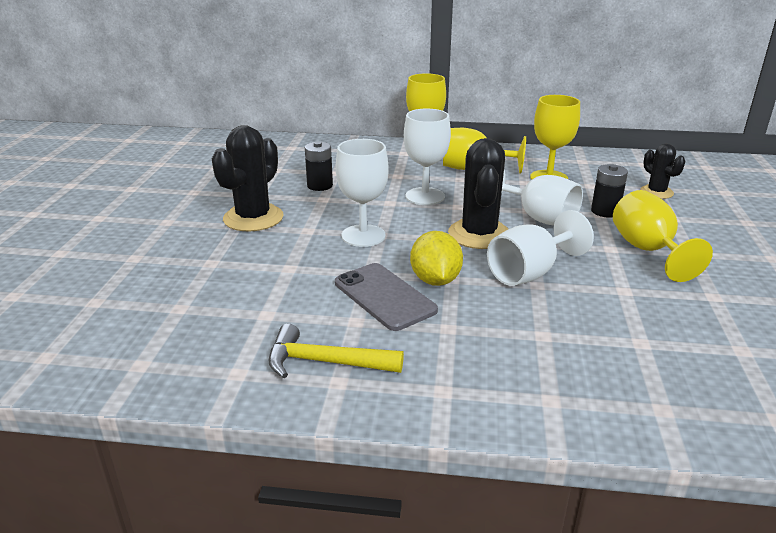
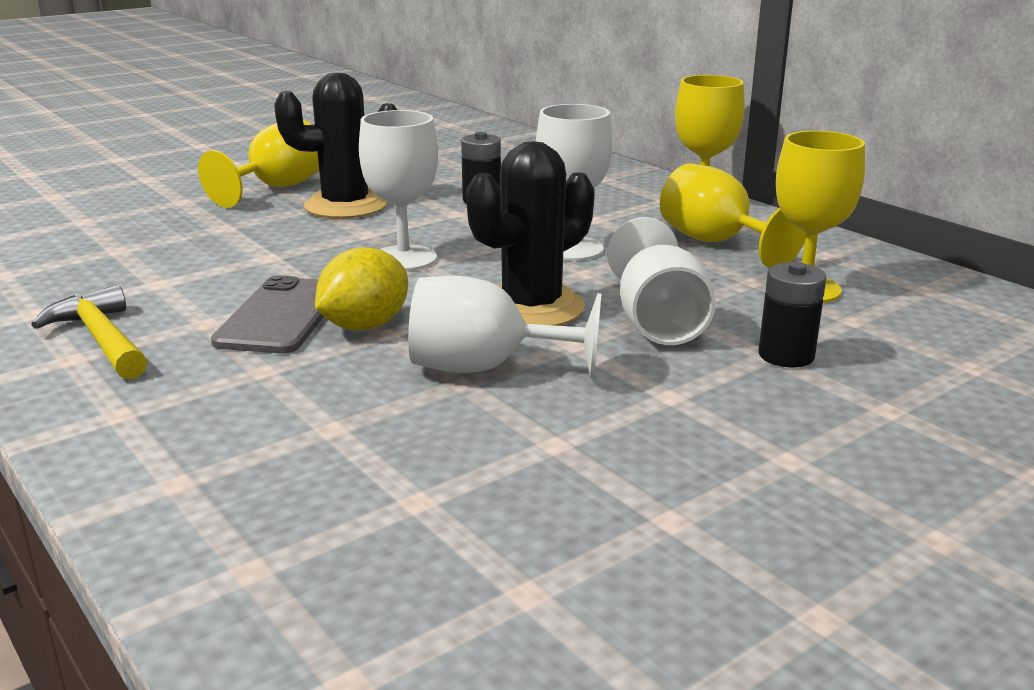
camera: 45 degrees right, 5 degrees down
(647, 250) = (722, 423): yellow goblet -> yellow goblet (277, 188)
(656, 192) = (956, 370): black cactus -> none

